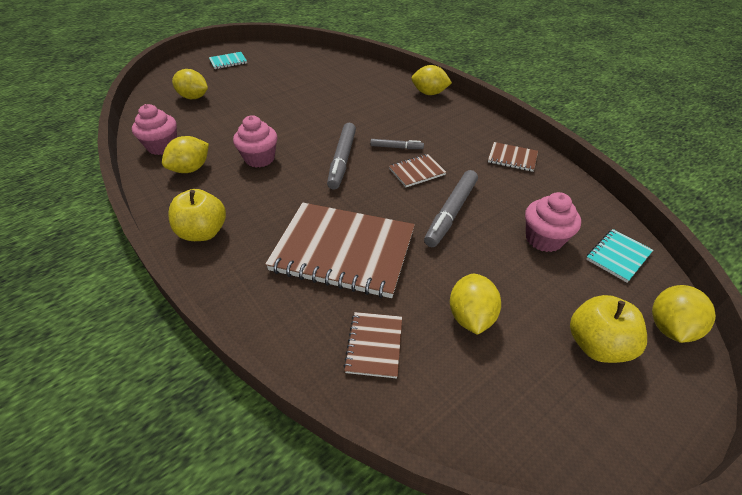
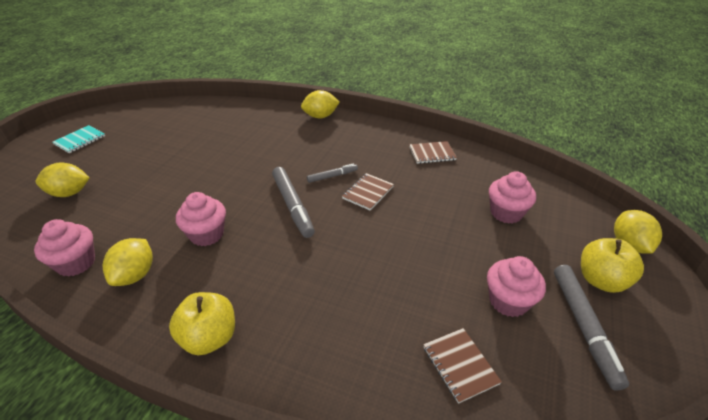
camera: 30 degrees left, 5 degrees down
(343, 251) = (365, 292): brown notebook -> none
(451, 212) = (424, 218): grey marker -> grey marker (583, 327)
(470, 316) = (508, 301): yellow lemon -> pink cupcake
(618, 256) = (561, 206): turquoise notebook -> none

